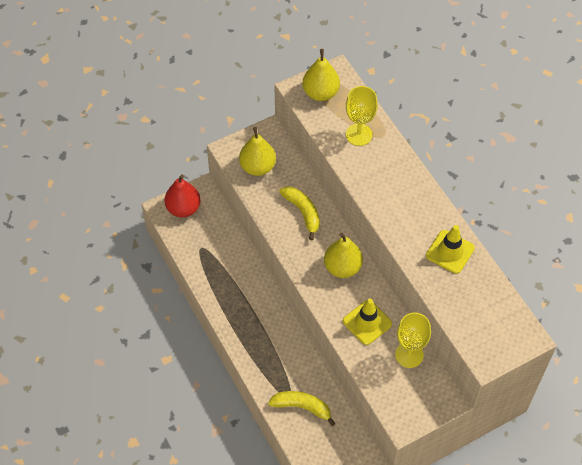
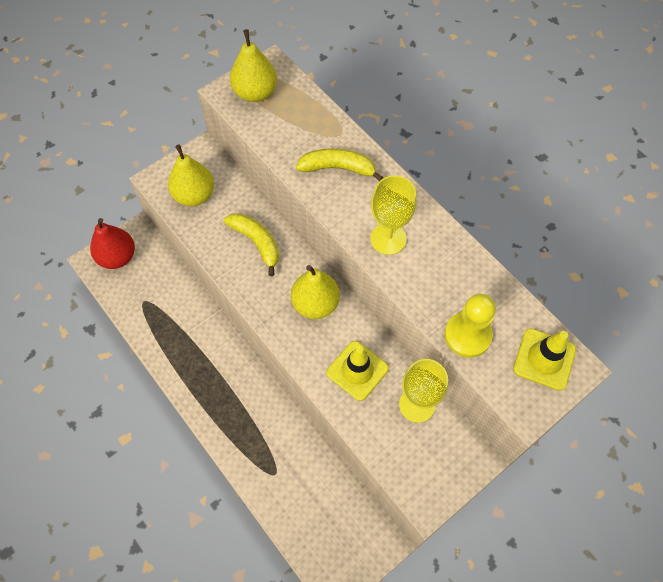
camera: 10 degrees left, 5 degrees up
(302, 407) = (292, 484): yellow banana -> yellow banana (338, 168)
(359, 134) = (310, 136): yellow goblet -> yellow goblet (388, 238)
(450, 252) = (450, 268): yellow traffic cone -> yellow traffic cone (544, 359)
(452, 302) = (467, 335): none -> yellow pawn

